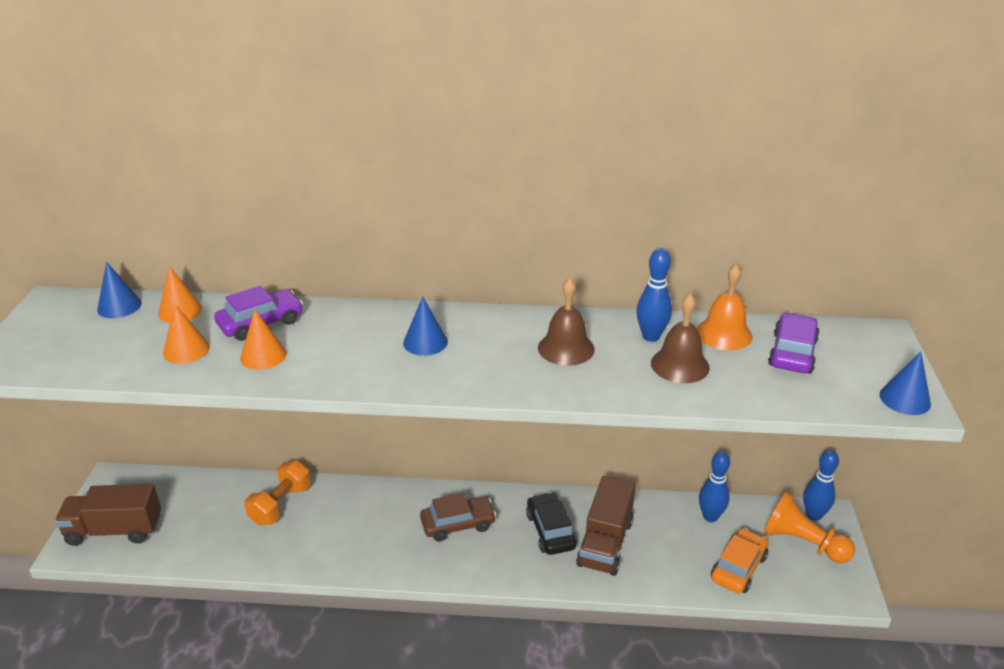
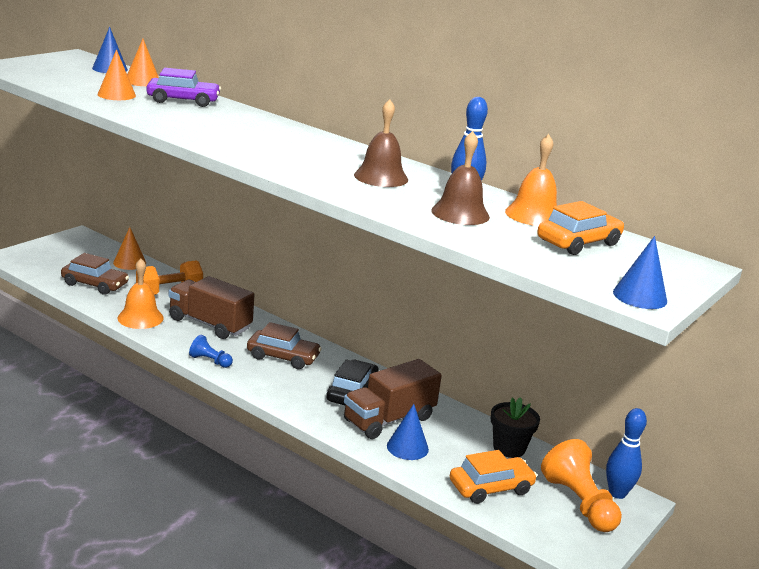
camera: 30 degrees right, 10 degrees down
(114, 530) = (48, 259): brown truck -> brown truck (210, 324)
(198, 536) = (95, 284): none -> brown car
(263, 355) = (159, 111): orange cone -> orange cone (129, 262)
(288, 554) = (140, 318): none -> orange bell
(404, 569) = (210, 361): none -> blue pawn
(425, 342) = (279, 141): blue cone -> blue cone (407, 447)
(710, 516) = (509, 448): blue bowling pin -> black flower pot
(792, 353) = (578, 242): purple car -> orange car

